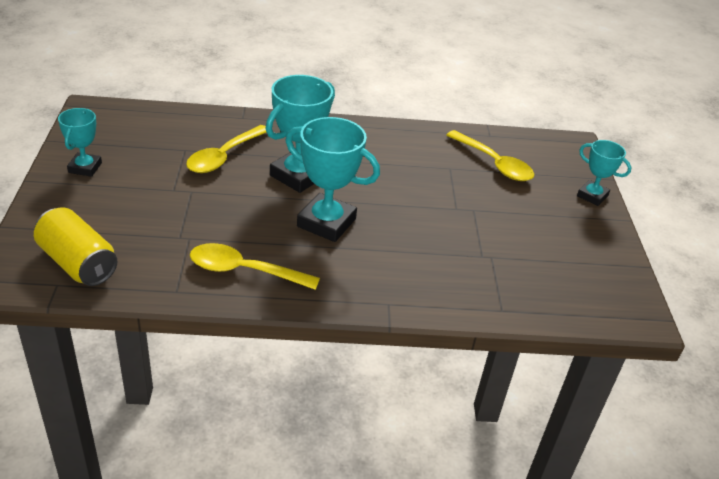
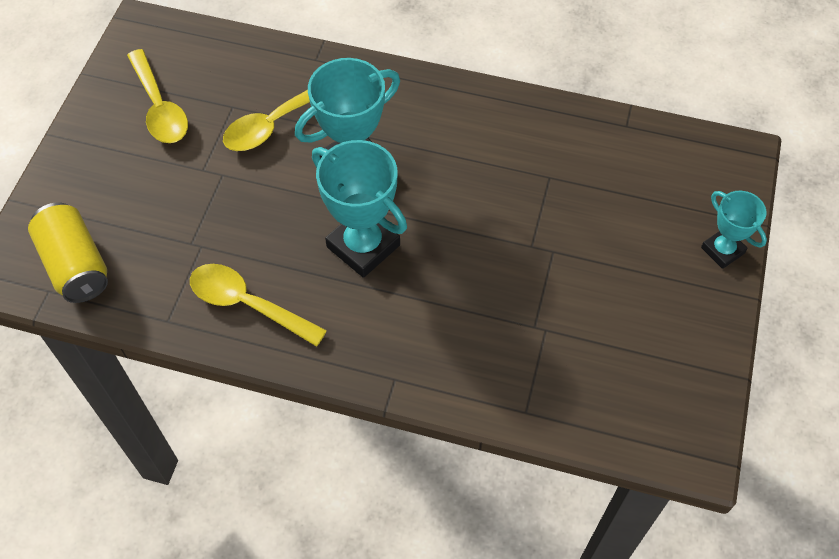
camera: 20 degrees right, 20 degrees up
(85, 168) = (114, 122): turquoise trophy -> none
(494, 164) = (611, 177): yellow spoon -> yellow spoon (159, 107)

